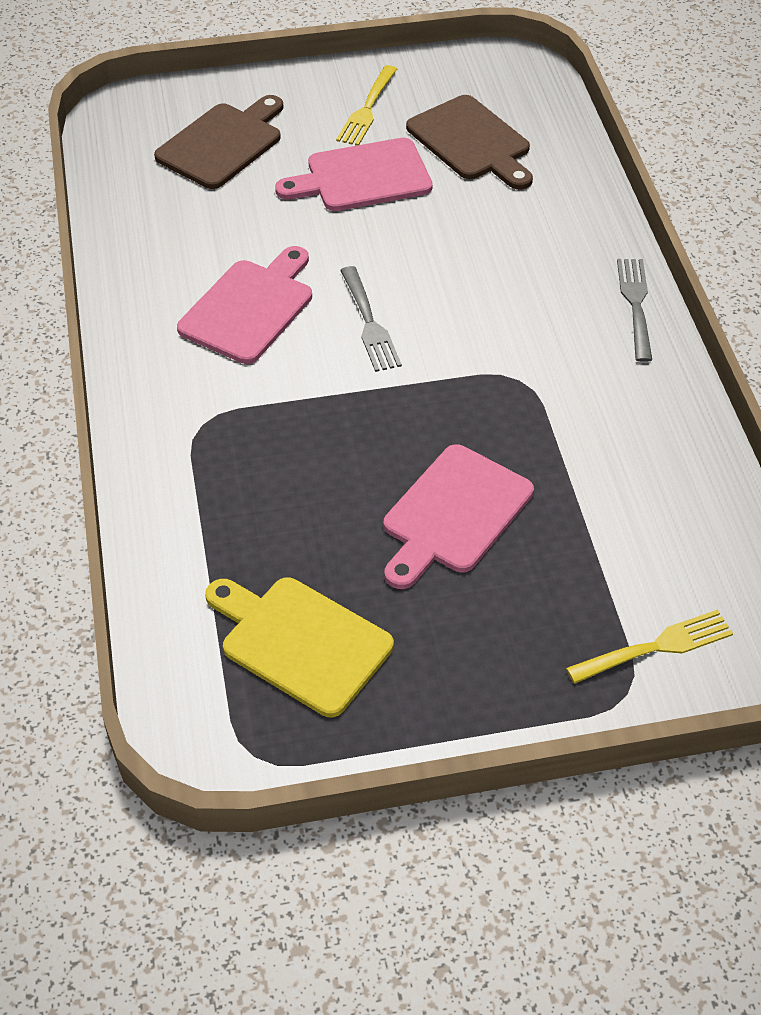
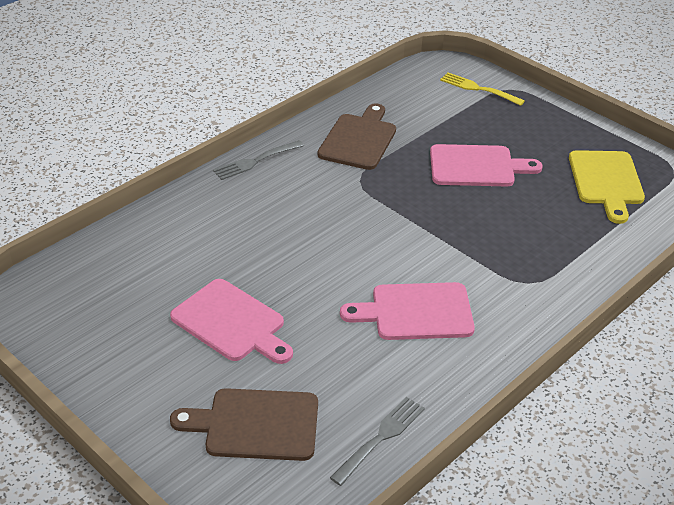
camera: 125 degrees left, 10 degrees down
(367, 108) = (141, 360): yellow fork -> none
(369, 322) = (374, 254): grey fork -> grey fork (380, 438)
(471, 142) = (144, 285): brown cutting board -> brown cutting board (359, 139)

